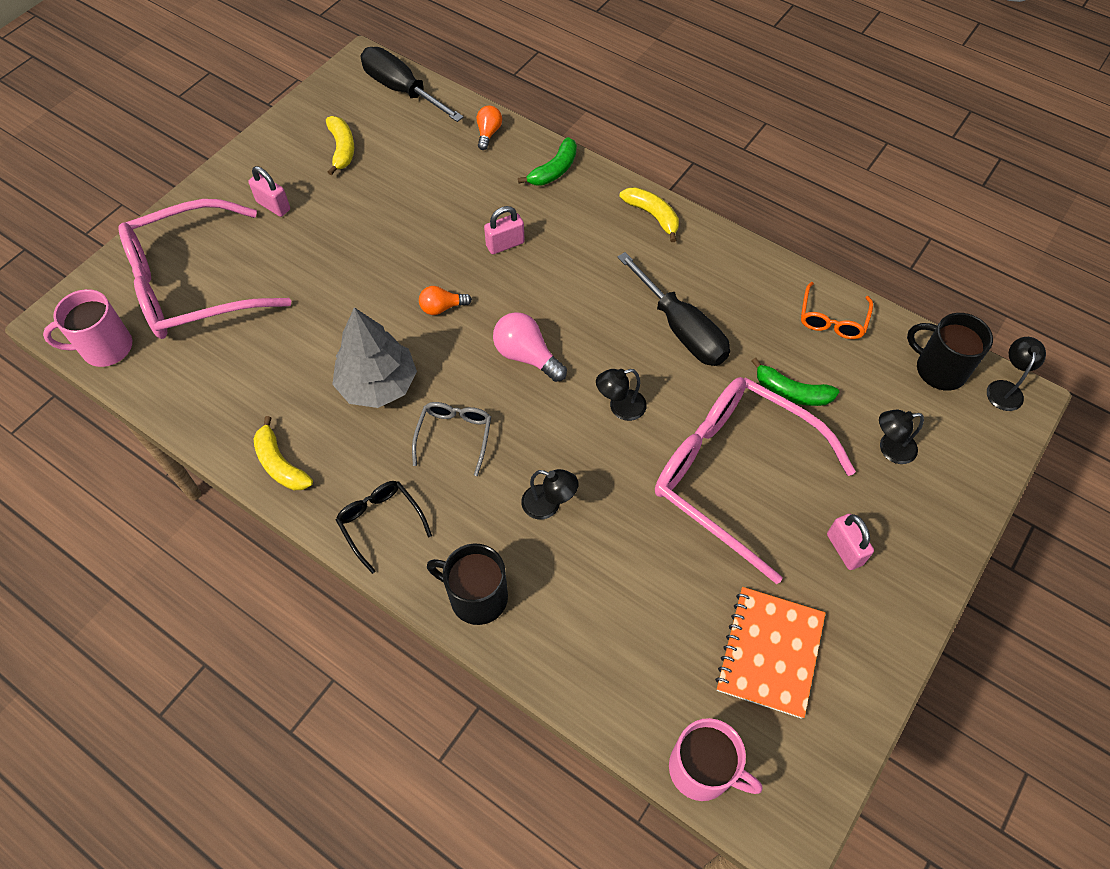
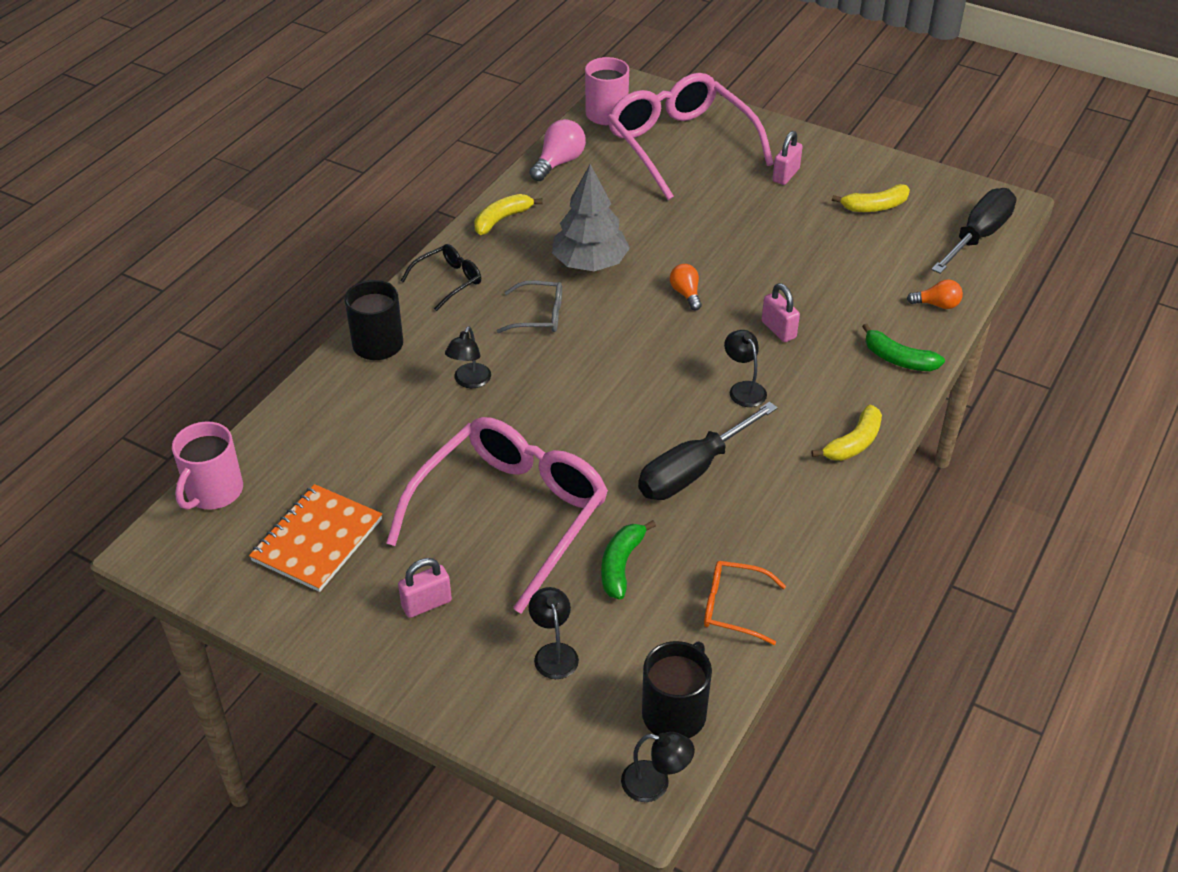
camera: 85 degrees right, 15 degrees down
(526, 356) = (637, 355): pink light bulb -> pink light bulb (559, 163)
(620, 407) = (583, 426): black lamp -> black lamp (743, 389)
(769, 652) = (317, 540): orange notebook -> orange notebook turned 75 degrees counterclockwise

